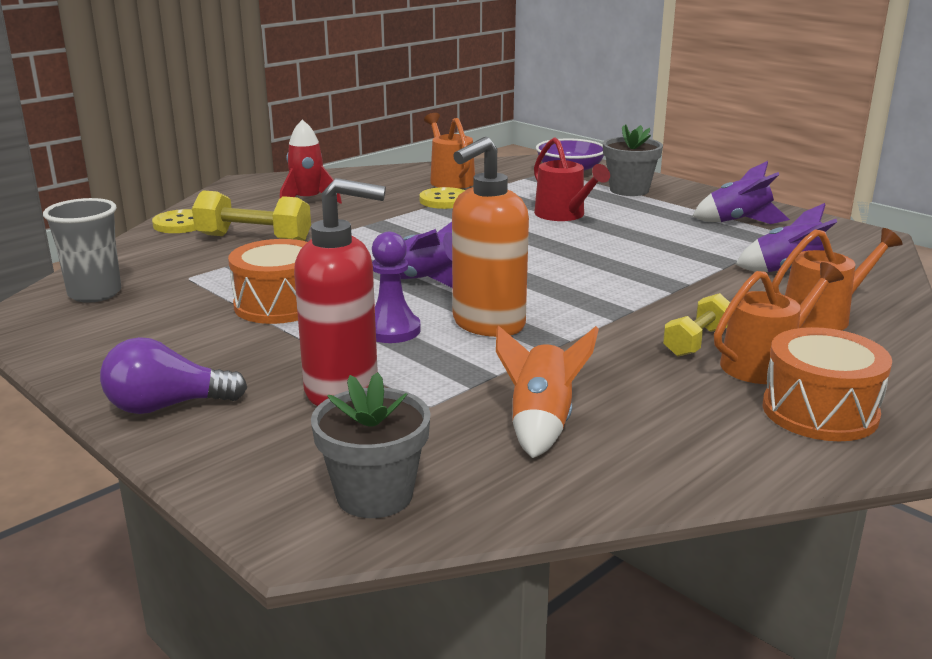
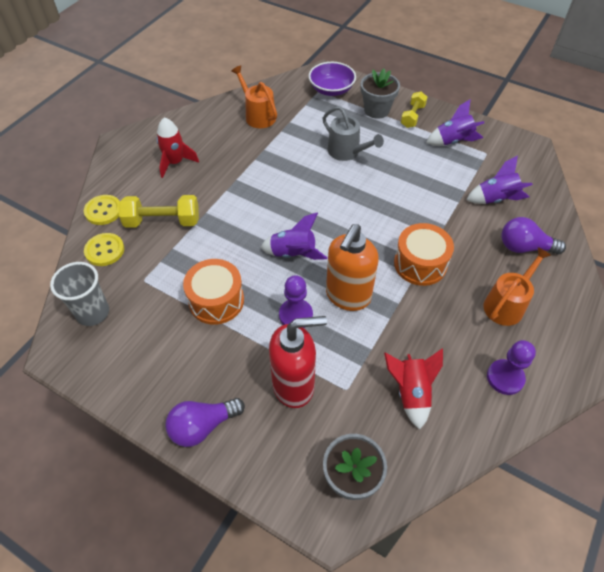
camera: 15 degrees left, 30 degrees up
(444, 200) = (265, 145): yellow button -> yellow button (104, 250)
(540, 424) = (410, 392): orange rocket -> red rocket
(563, 215) = (347, 152): red watering can -> grey watering can
(697, 341) = (466, 289): yellow dumbbell -> yellow dumbbell (412, 116)
(728, 433) = (505, 378): none -> purple pawn
(819, 411) = (544, 346): orange drum -> orange drum (420, 264)
(822, 317) = (524, 247): orange watering can -> purple light bulb

